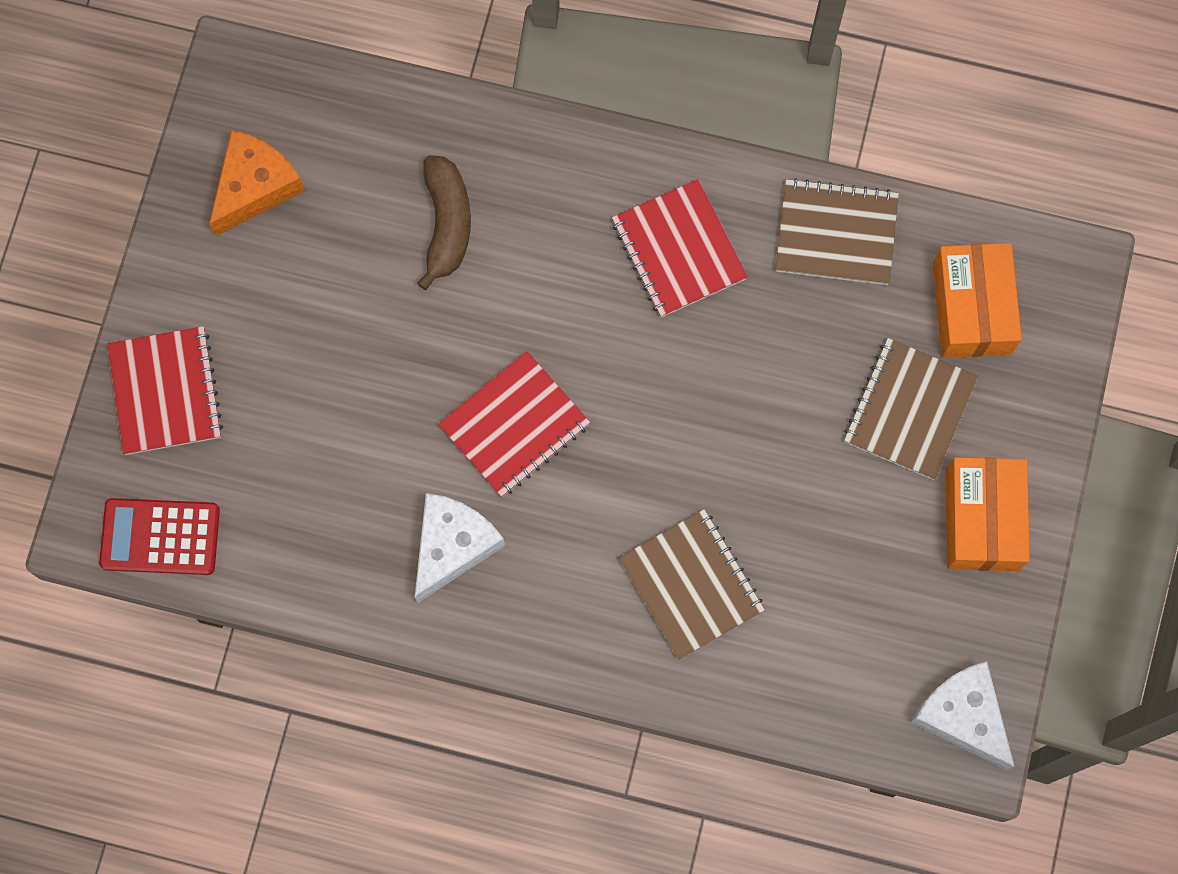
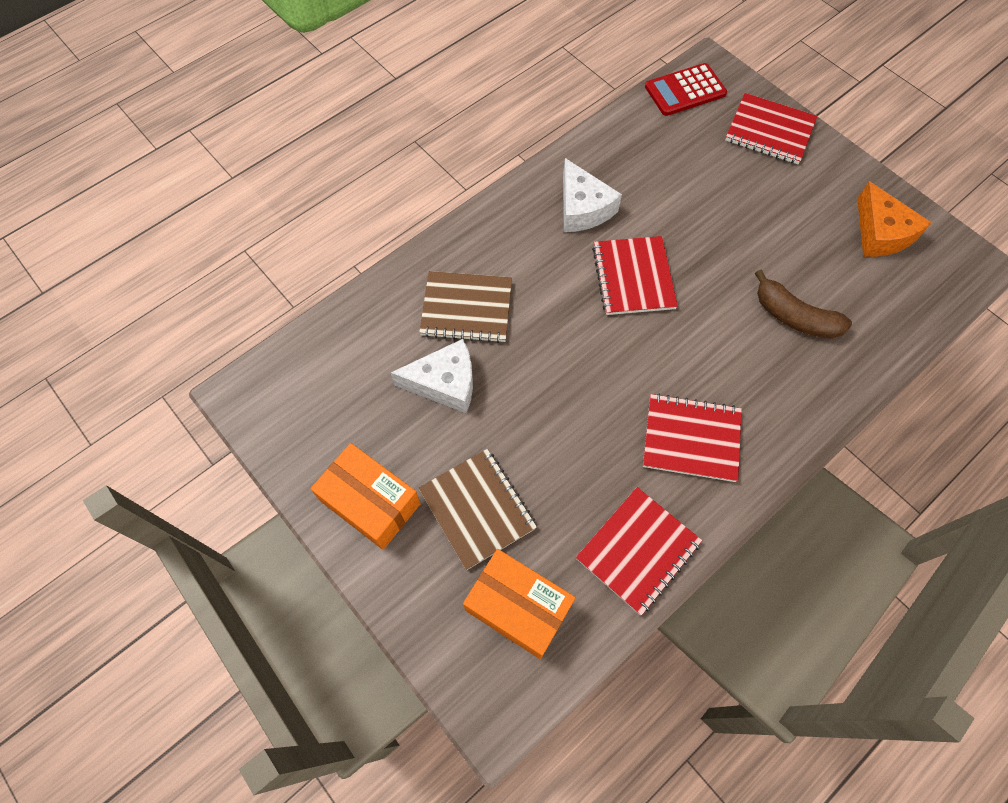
camera: 125 degrees right, 10 degrees down
(160, 537) = (685, 90): red calculator -> red calculator turned 150 degrees counterclockwise
(836, 234) = (638, 550): brown notebook -> red notebook
(962, 716) = (267, 402): white cheese -> white cheese (445, 383)

